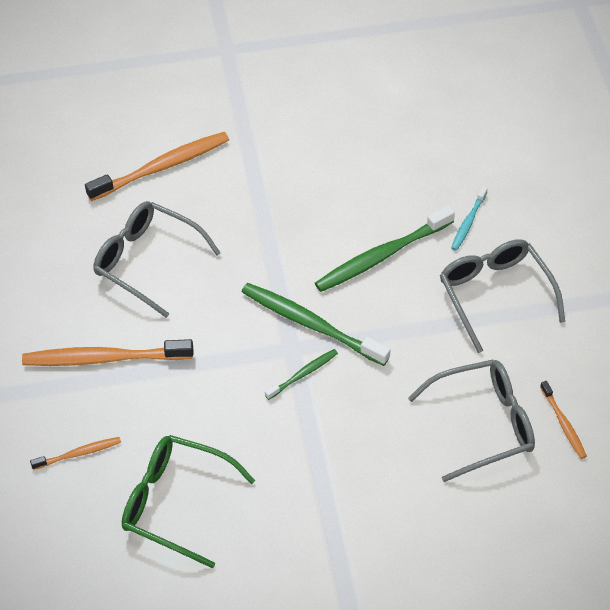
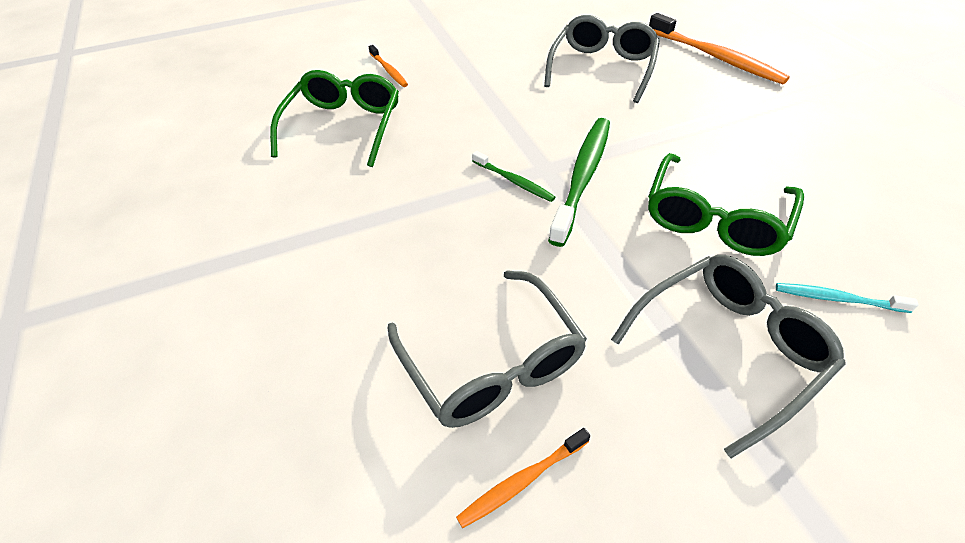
camera: 80 degrees right, 5 degrees down
(103, 358) = (487, 65): orange toothbrush -> none
(381, 256) = (714, 218): green toothbrush -> green glasses

